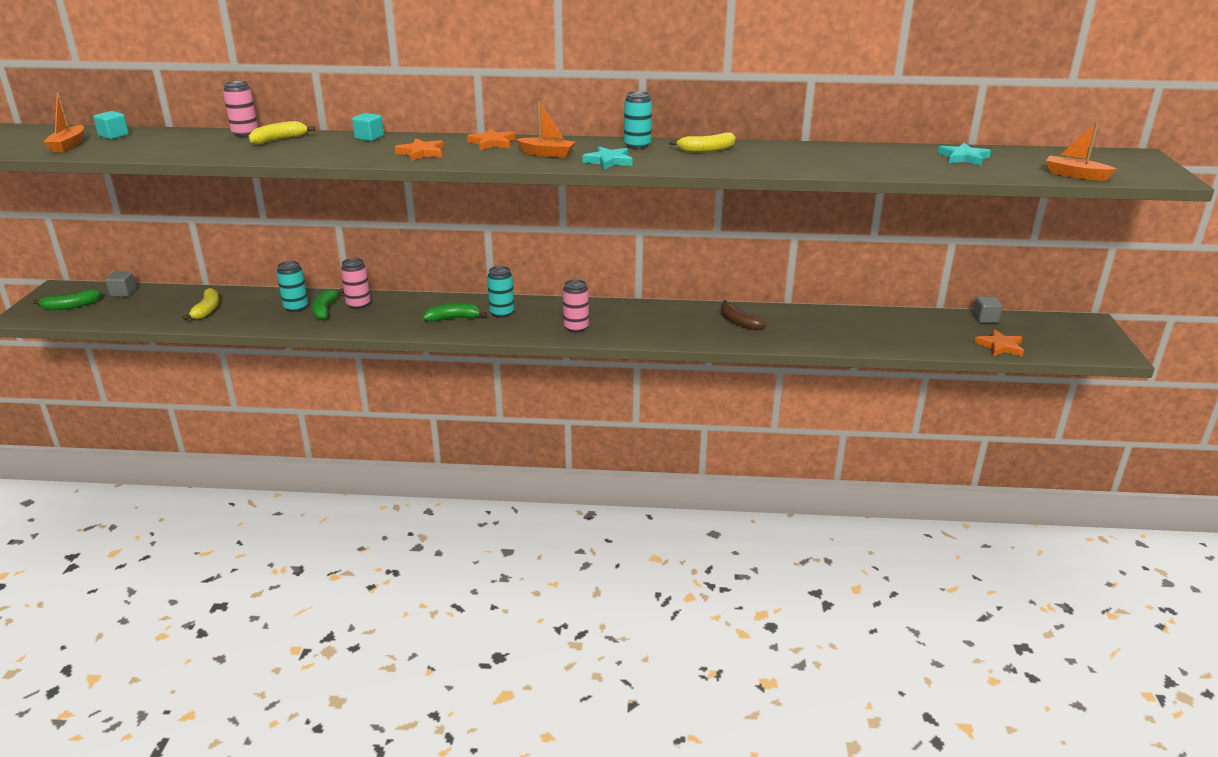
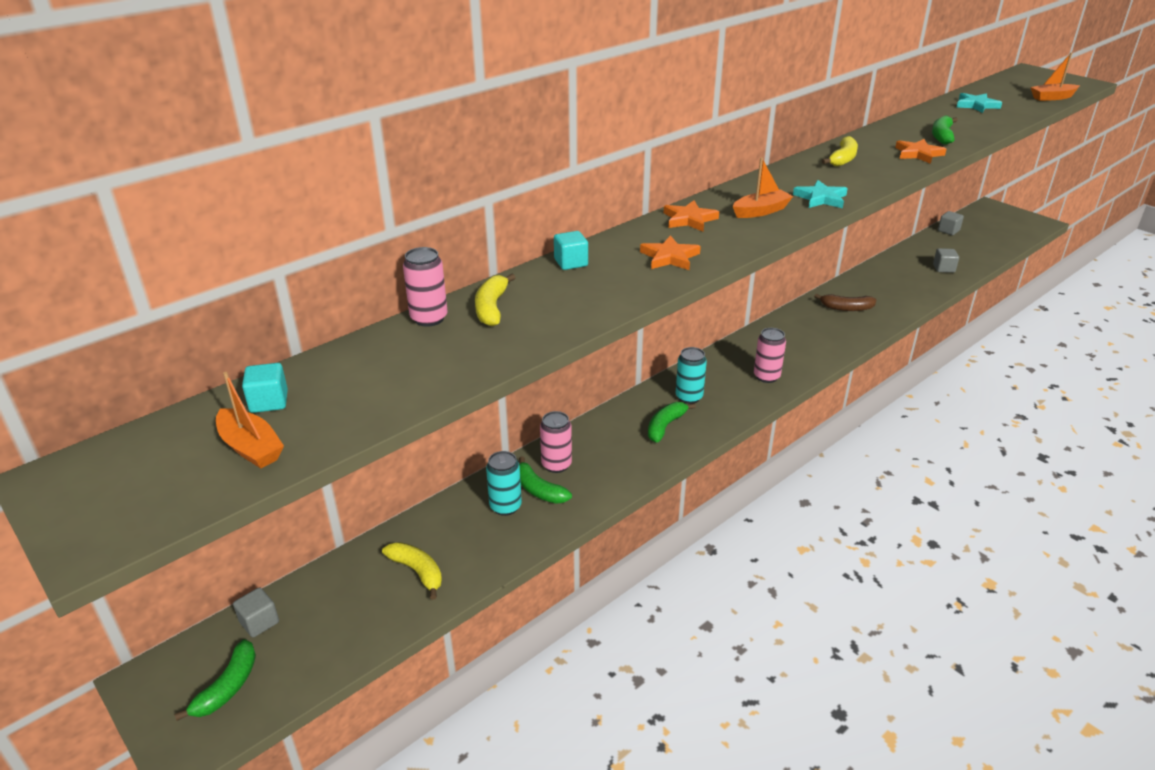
camera: 45 degrees left, 5 degrees up
(637, 146) = (792, 175): turquoise can -> none
(844, 163) = (942, 136): none -> green banana
(901, 338) = (943, 268): none -> grey cube
(1000, 346) = (993, 247): orange star -> orange star (918, 154)

